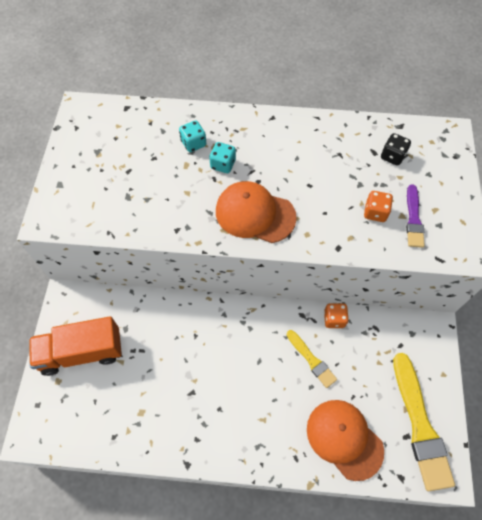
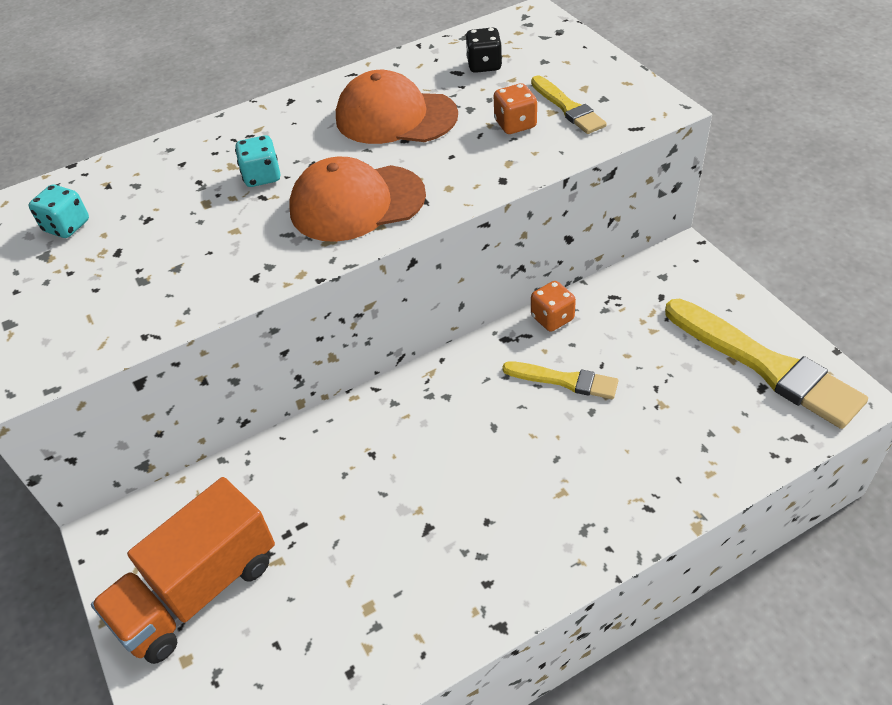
camera: 30 degrees left, 15 degrees down
(193, 143) = (197, 176): turquoise dice -> turquoise dice (67, 226)
(344, 439) = (689, 441): orange cap -> orange cap (395, 117)
(413, 219) = (568, 108): purple brush -> yellow brush

